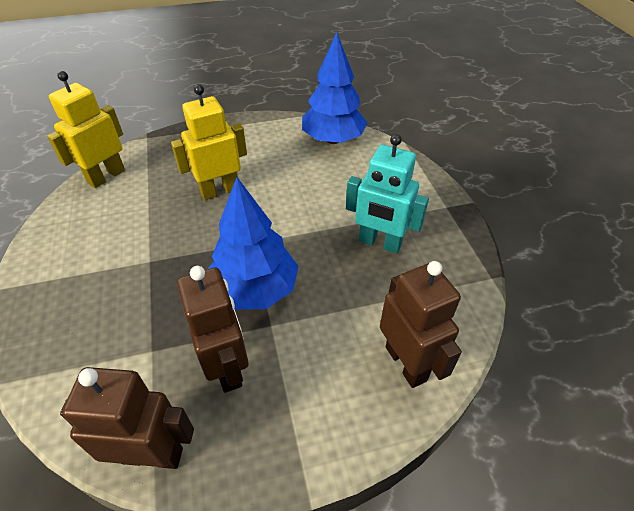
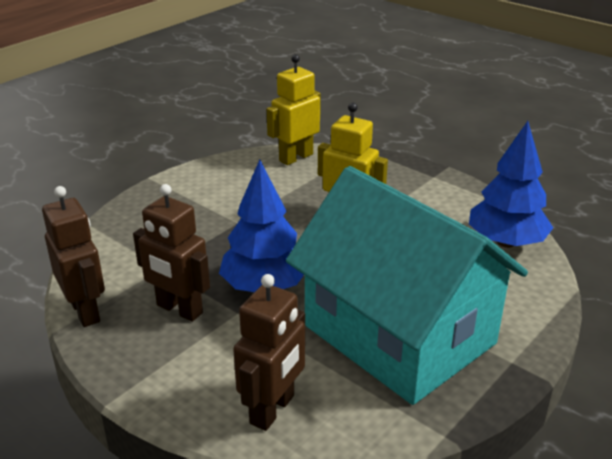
camera: 55 degrees right, 15 degrees down
(106, 176) = (295, 157): yellow robot -> yellow robot turned 45 degrees counterclockwise
(227, 367) = (179, 309): brown robot -> brown robot turned 90 degrees clockwise
(380, 243) = (399, 334): turquoise robot -> turquoise house

